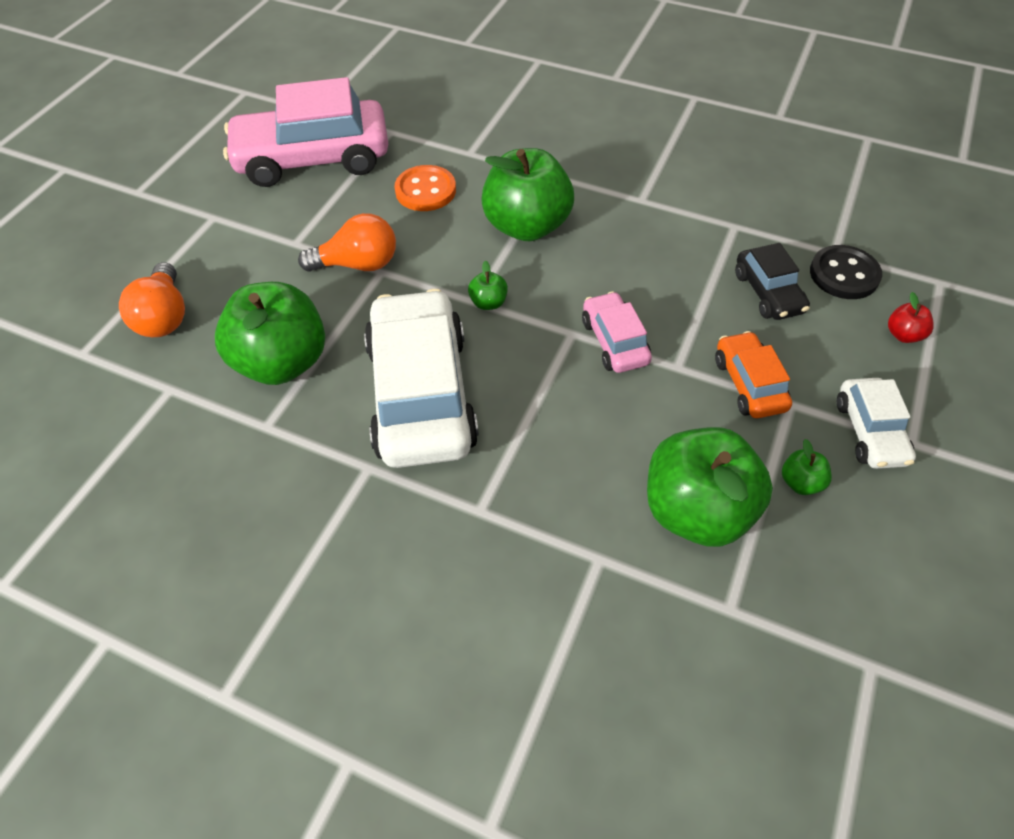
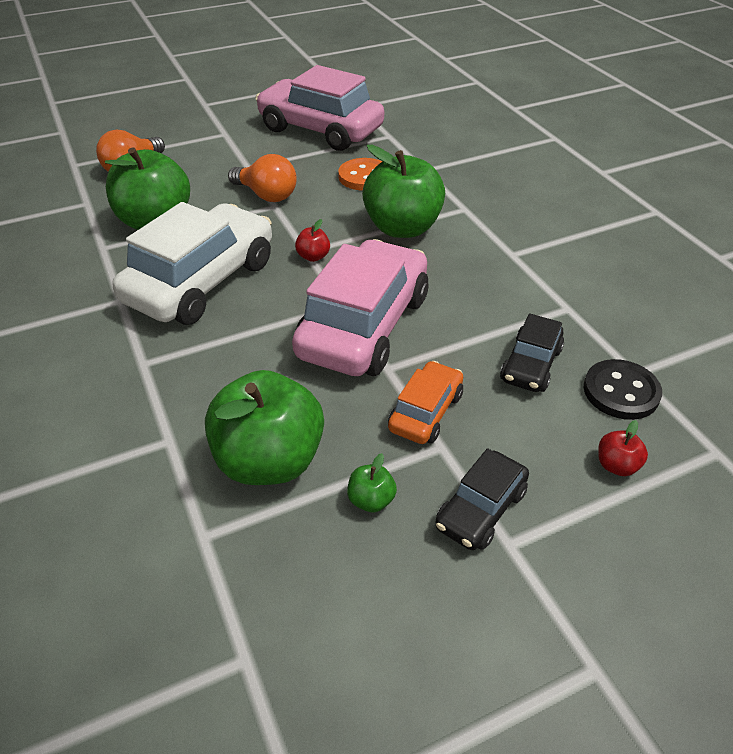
camera: 40 degrees right, 10 degrees down
(488, 303) = (313, 256): green apple -> red apple
(614, 341) = (364, 326): pink car -> pink car, size x2.02
(870, 432) = (481, 509): white car -> black car

